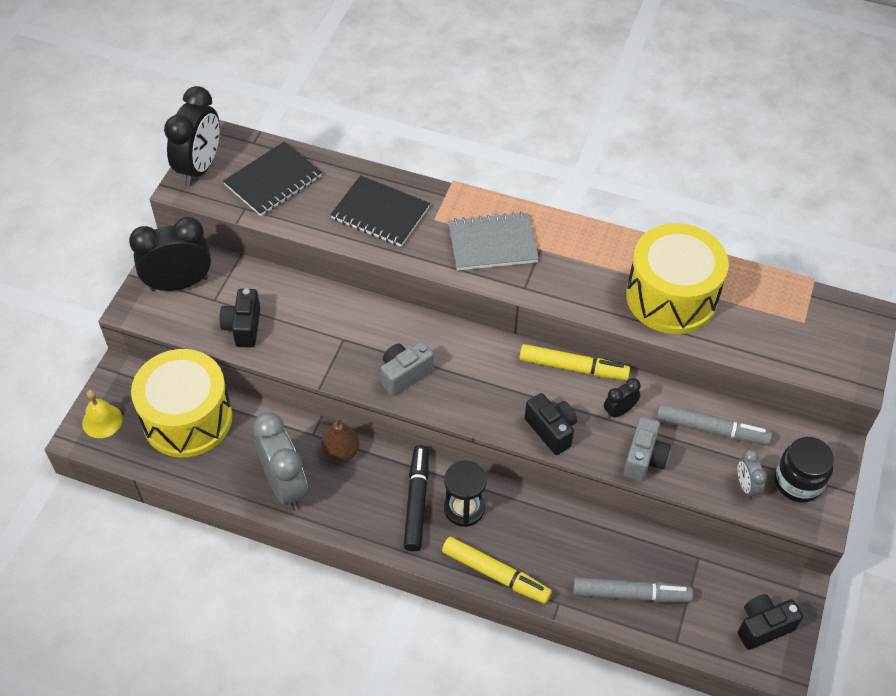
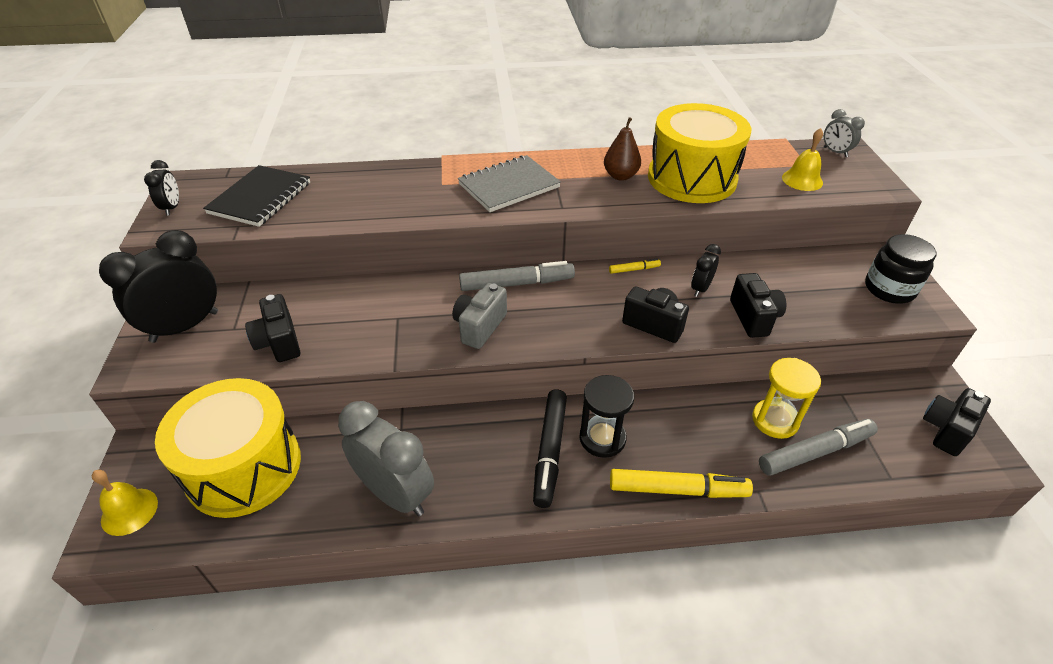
camera: 25 degrees left, 10 degrees down
(200, 167) = (172, 208): black clock -> black clock, size x0.49
(341, 452) = (441, 434): brown pear -> brown pear (620, 176)
(380, 213) = (386, 193): black notebook -> none
(416, 501) = (550, 451): black marker -> black marker turned 150 degrees counterclockwise
(573, 367) = (634, 269): yellow marker -> yellow marker, size x0.47
(618, 554) = (775, 420): none -> yellow hourglass
(644, 459) = (753, 317): grey camera -> black camera
(711, 429) = (786, 275): grey marker -> grey marker (517, 283)
(746, 486) = (854, 307): grey clock -> grey clock (835, 152)
(781, 339) = (802, 180): none -> yellow bell

